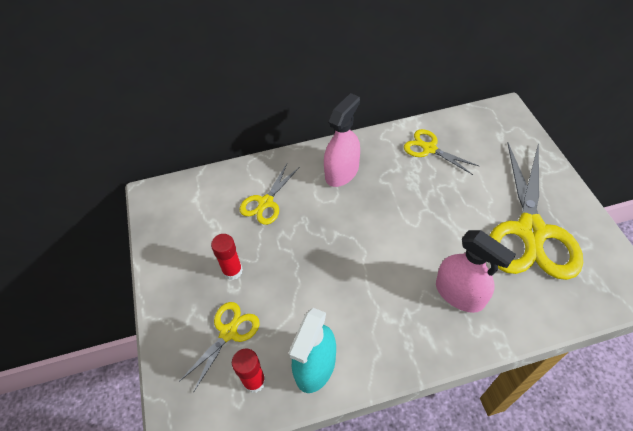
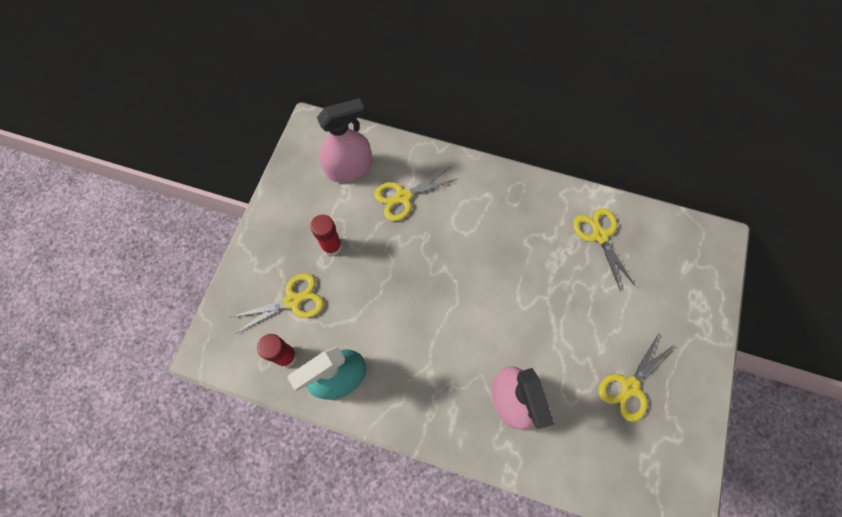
camera: 30 degrees right, 15 degrees up
(342, 172) = (494, 208): pink spray bottle -> pink spray bottle (349, 168)
(530, 231) = (630, 387): yellow scissors -> yellow scissors, size x0.49

